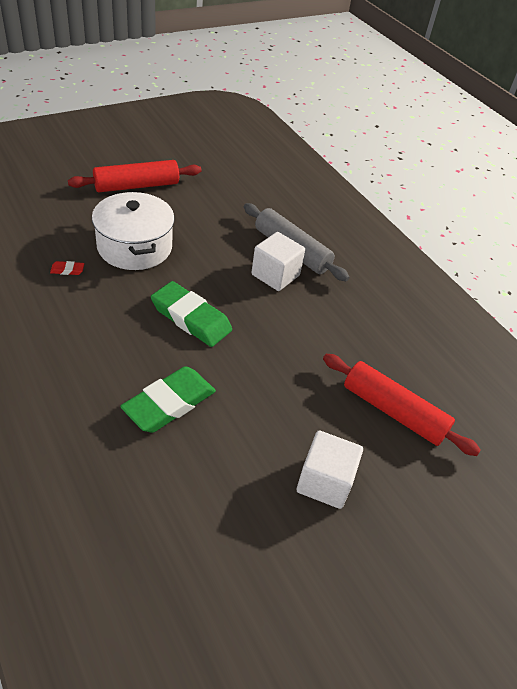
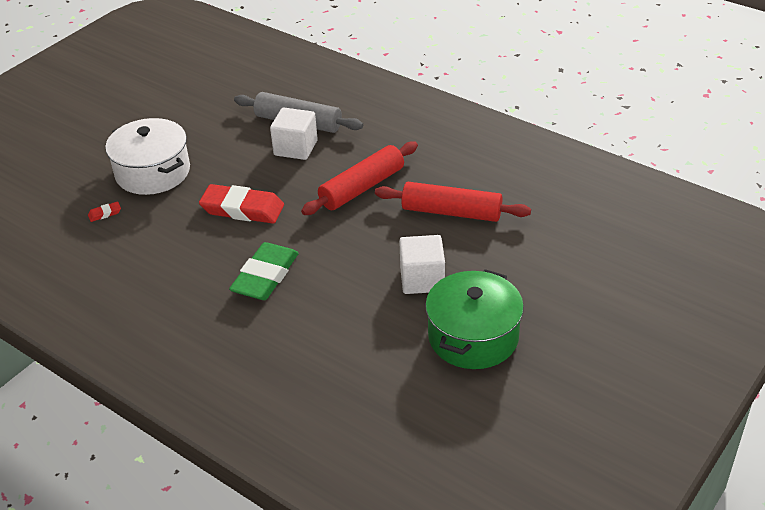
camera: 15 degrees left, 5 degrees down
(137, 186) = (117, 120): red rolling pin -> red rolling pin (362, 187)
(191, 318) = (242, 209): green eraser -> red eraser
(346, 588) = (473, 337): none -> green pot

